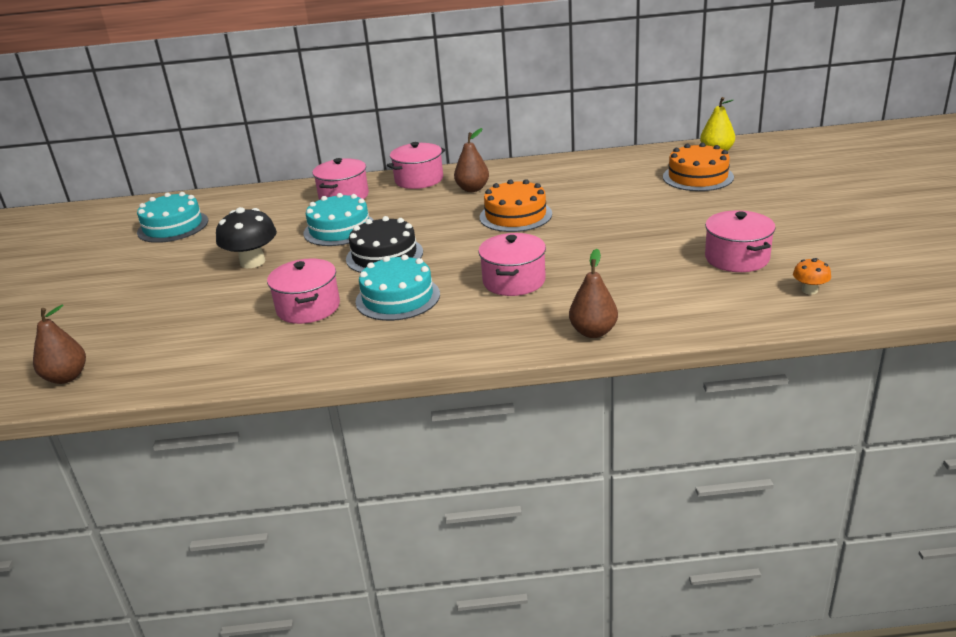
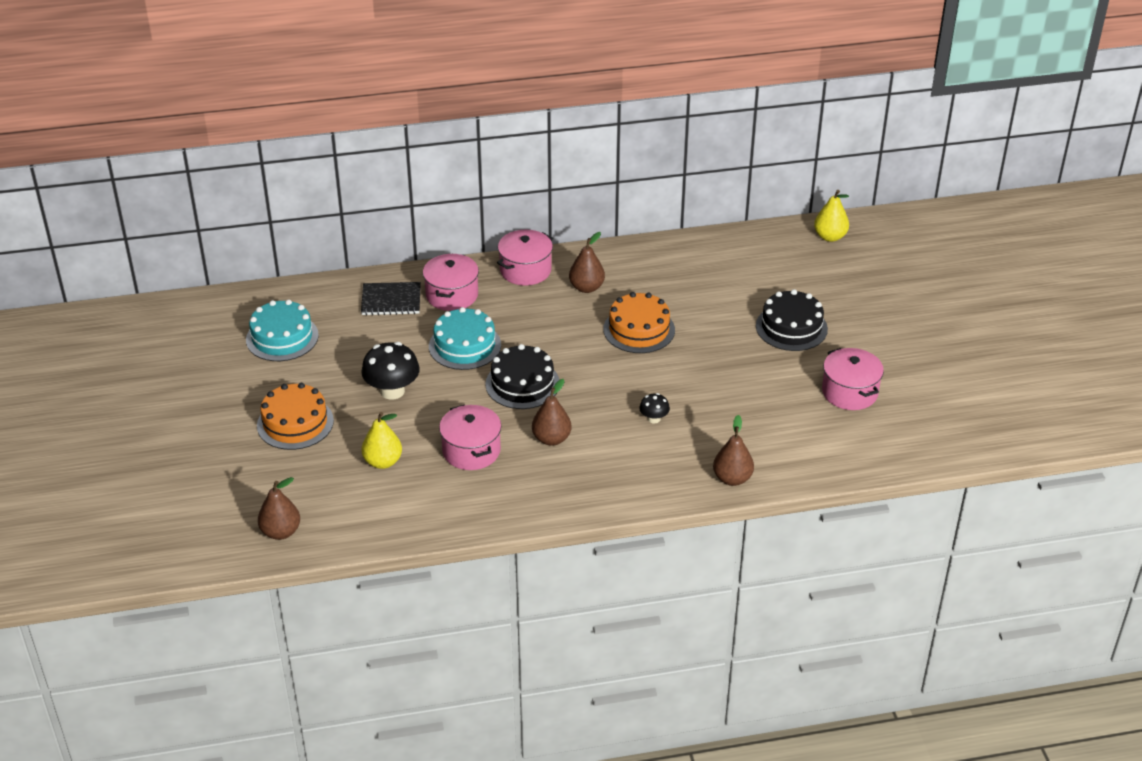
camera: 10 degrees left, 10 degrees up
(211, 317) = (383, 462): none -> yellow pear
(286, 201) = (391, 300): none -> black notebook
(398, 298) = (551, 439): turquoise cake -> brown pear
(514, 281) = (654, 419): pink pot -> black mushroom
(674, 211) = (791, 327): none -> black cake
(698, 177) = (812, 276): orange cake -> orange cake (295, 423)
(809, 290) = (909, 432): orange mushroom -> none

